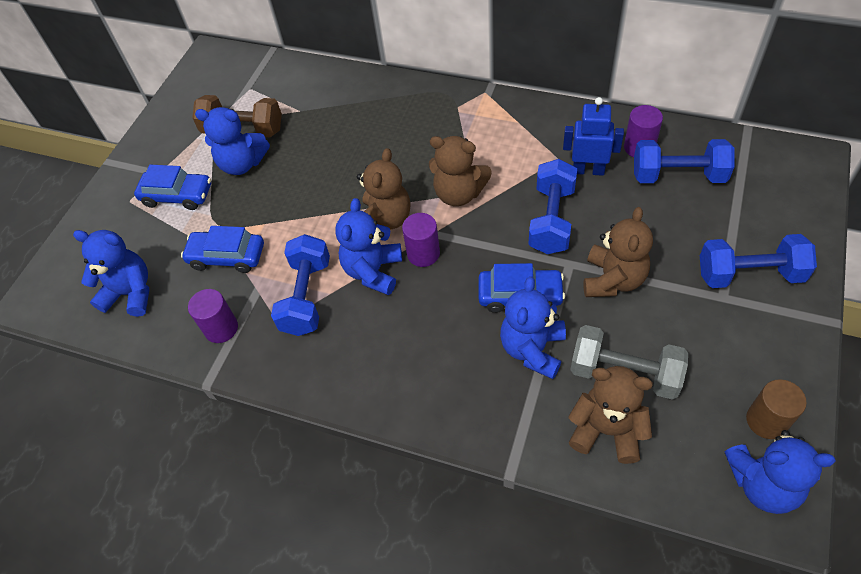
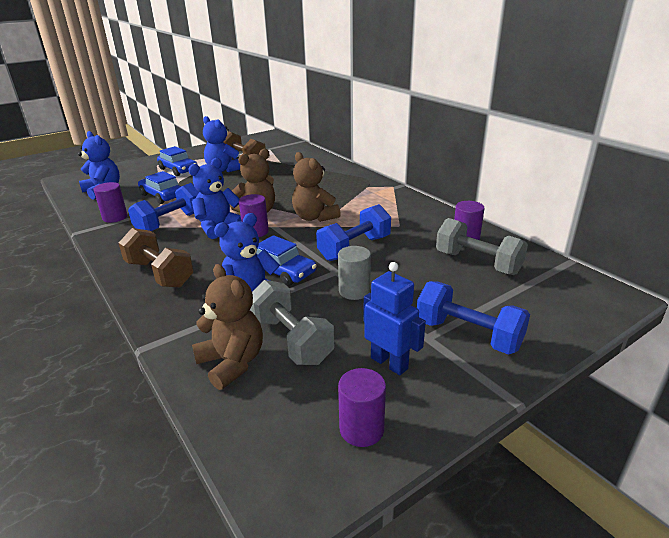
camera: 30 degrees right, 25 degrees down
(401, 377) = (159, 274): none -> brown dumbbell
(588, 170) = (412, 237): blue robot -> blue robot (389, 363)
(613, 280) = (354, 291): brown teddy bear -> grey cylinder
(678, 176) = (477, 263): blue dumbbell -> grey dumbbell
(763, 484) = (299, 469): blue teddy bear -> none
(766, 421) = (361, 429): brown cylinder -> purple cylinder

